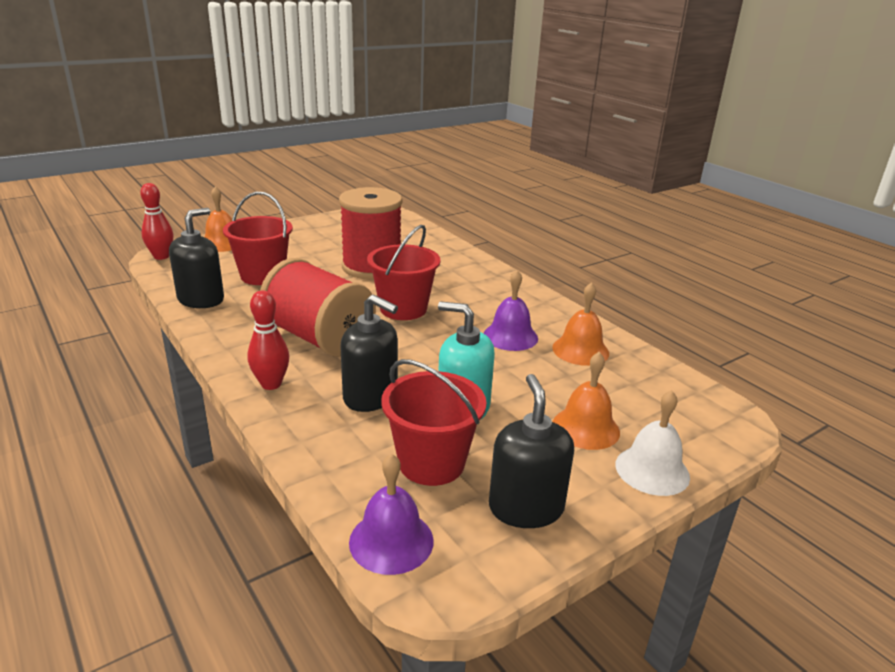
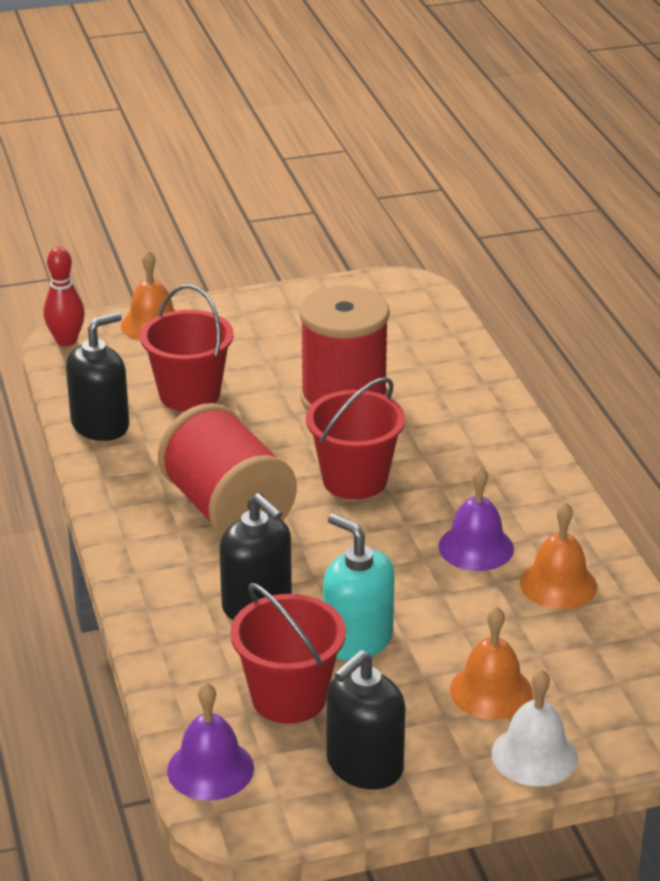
camera: 20 degrees right, 5 degrees up
(271, 384) = (149, 567): red bowling pin -> none
(526, 508) = (364, 765): black soap dispenser -> black soap dispenser turned 150 degrees counterclockwise

